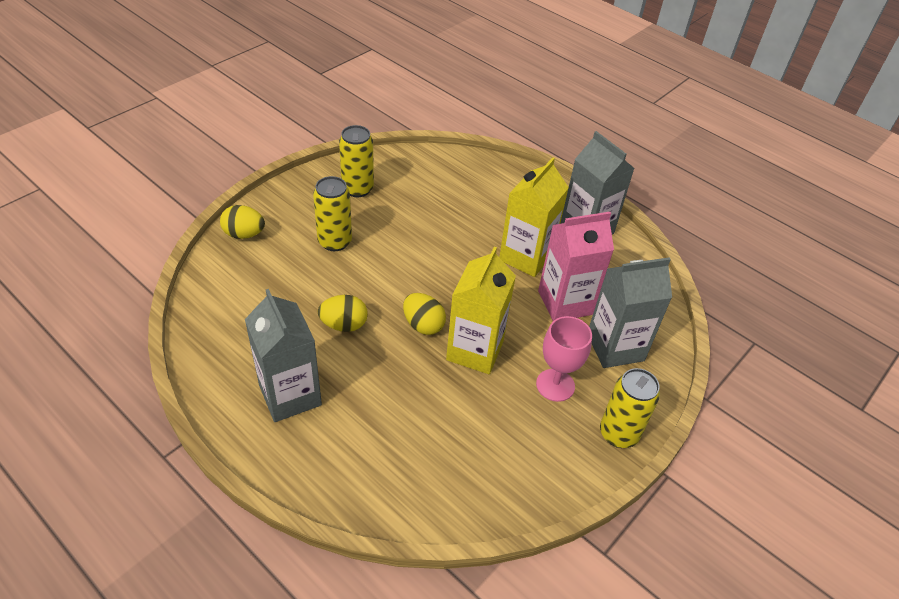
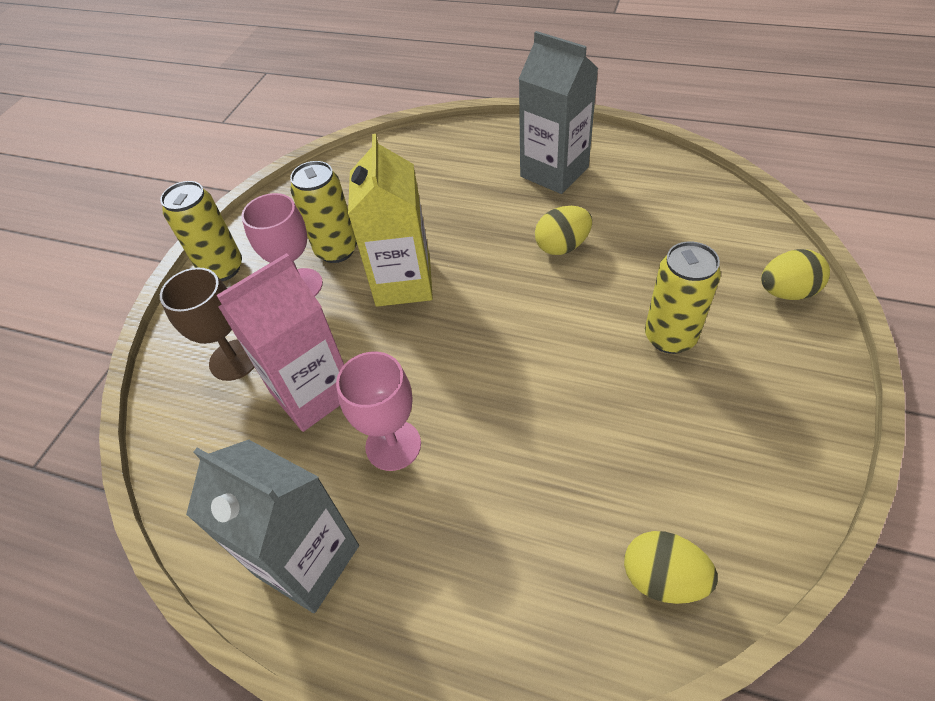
camera: 165 degrees right, 5 degrees up
(357, 189) = (732, 447): yellow can -> yellow can (336, 250)
(423, 325) = (477, 284): yellow egg -> yellow egg (662, 578)
(526, 257) = (393, 445): yellow carton -> pink goblet
(615, 347) = (234, 360): grey carton -> brown goblet

